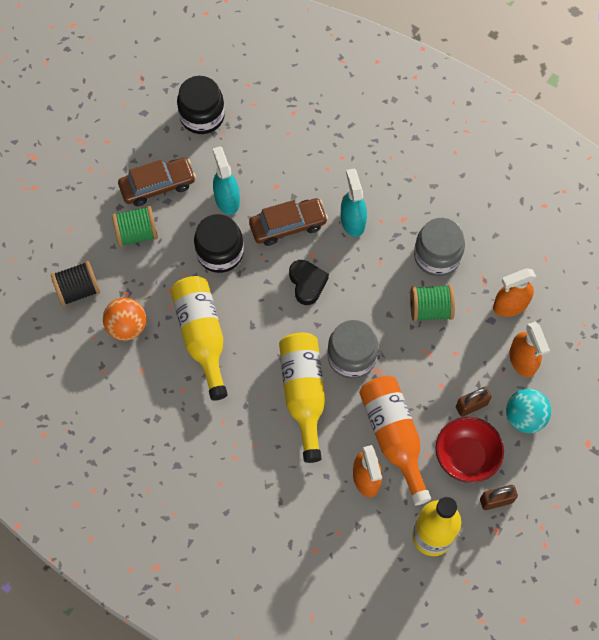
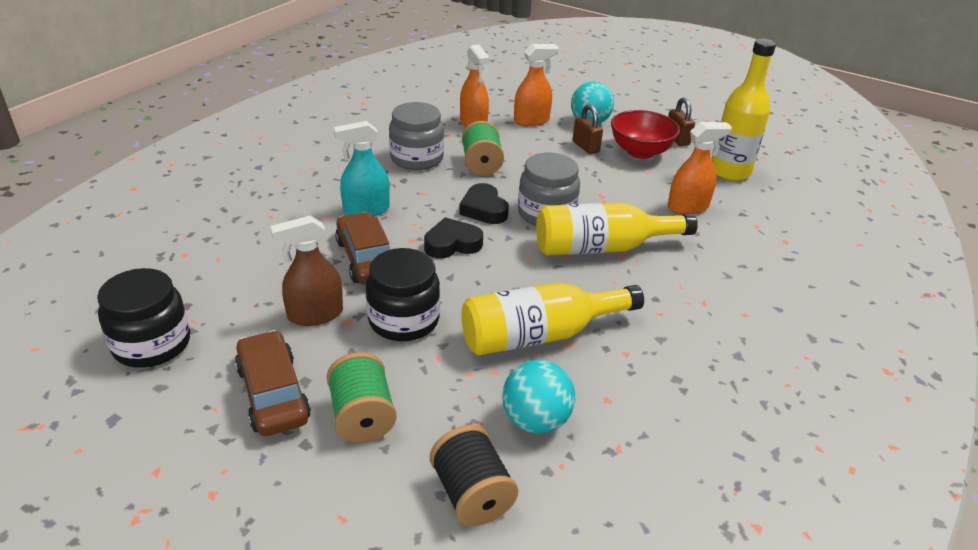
camera: 95 degrees left, 30 degrees down
(127, 327) = (535, 420): orange ball -> turquoise ball
(227, 199) = (315, 314): turquoise spray bottle -> brown spray bottle
(356, 308) = (484, 209): none -> black heart
(393, 437) = (634, 190): orange bottle -> none

